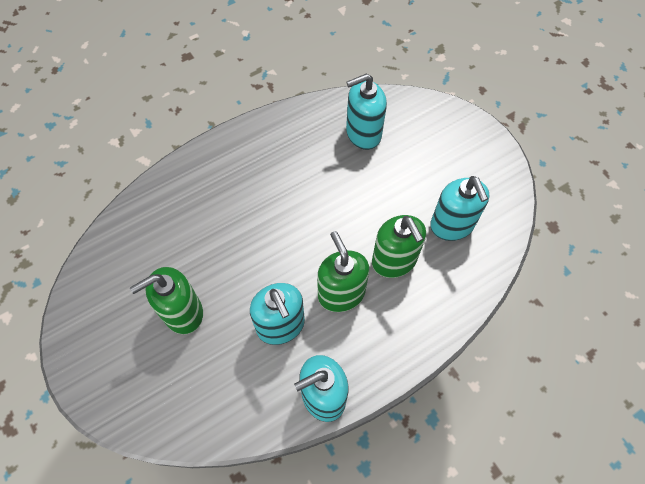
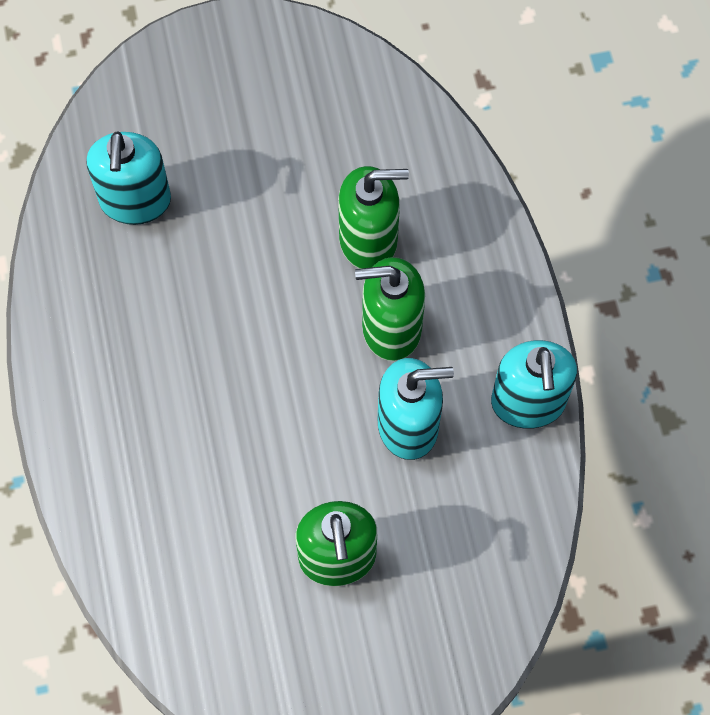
camera: 70 degrees left, 5 degrees up
(452, 225) = (344, 142): turquoise soap dispenser -> none

